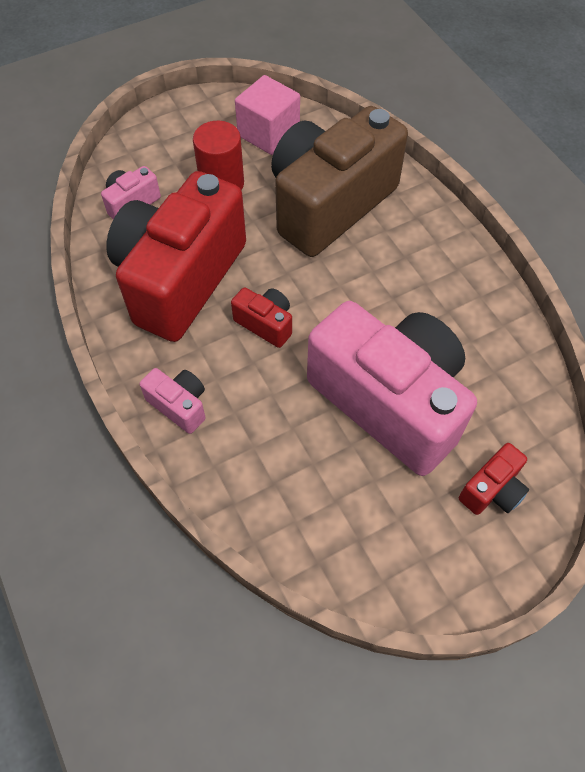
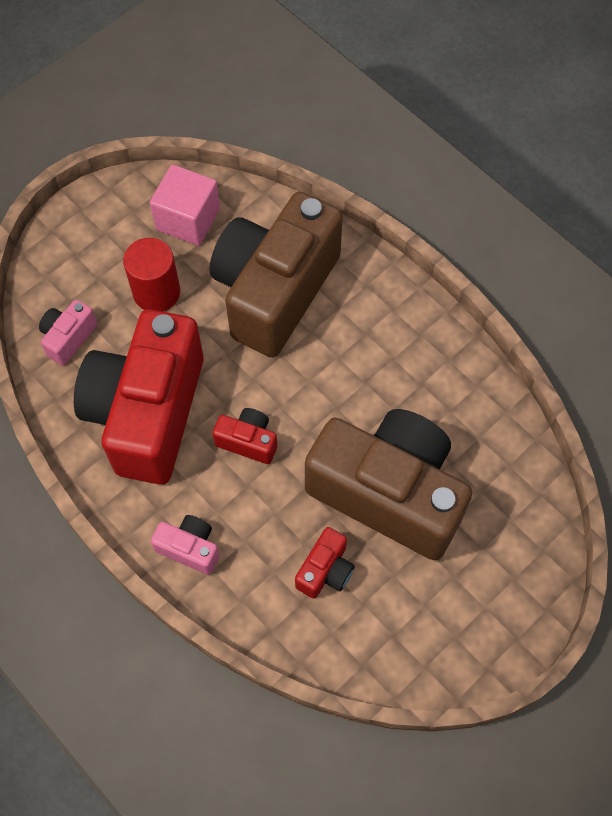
camera: 15 degrees left, 5 degrees up
(389, 402) = (388, 493): pink camera -> brown camera
(492, 490) = (501, 556): red camera -> red camera (325, 570)

